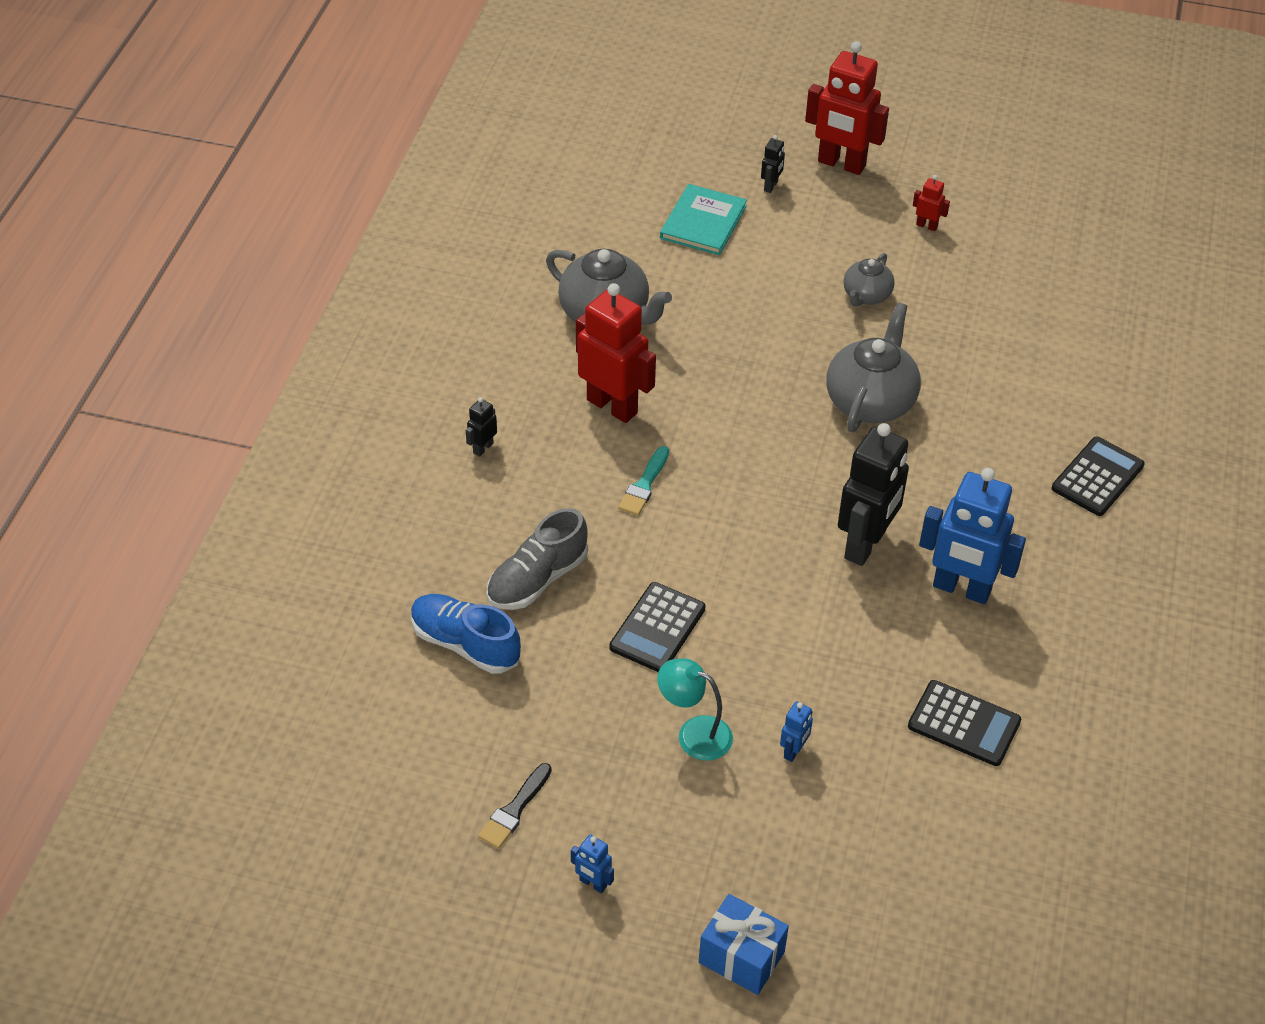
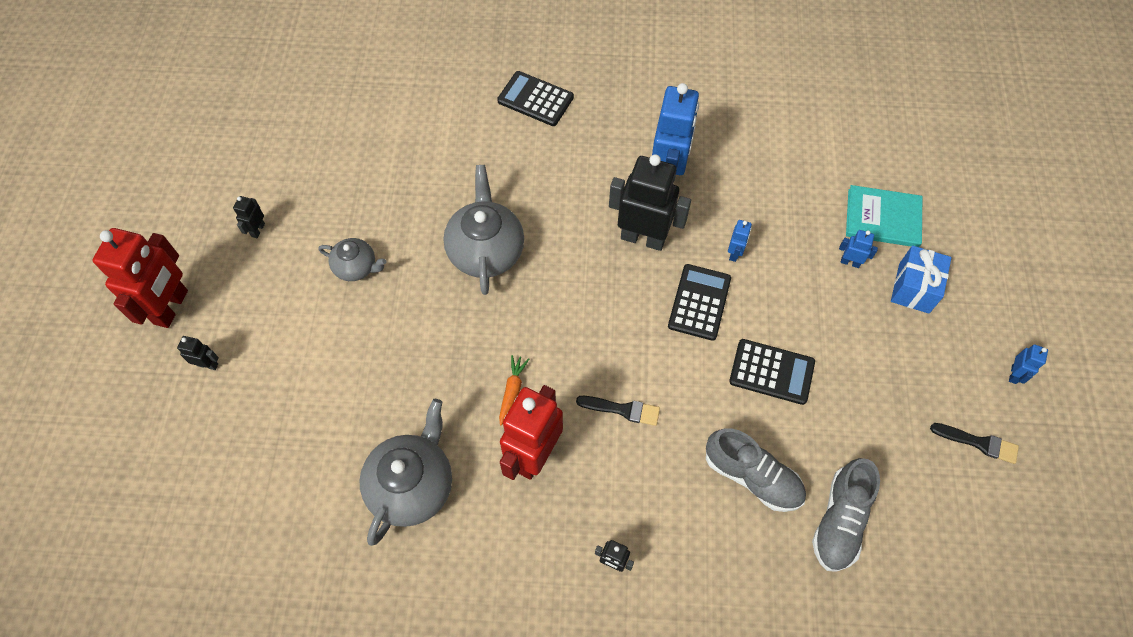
camera: 100 degrees left, 15 degrees up
(465, 644) = (839, 521): blue shoe -> grey shoe
(644, 485) = (622, 410): turquoise brush -> black brush
(689, 400) = (512, 391): none -> orange carrot
(694, 733) = (860, 329): turquoise lamp -> none
(703, 222) = (267, 418): turquoise book -> turquoise book (883, 218)
(741, 957) = (1024, 272): blue gift -> blue gift (914, 288)
(828, 631) = (734, 253): none -> blue robot
(870, 401) = (486, 250): grey teapot -> grey teapot turned 75 degrees clockwise
(927, 226) = (258, 230): red robot -> black robot
(964, 724) = (787, 163): black calculator -> black calculator (699, 302)

